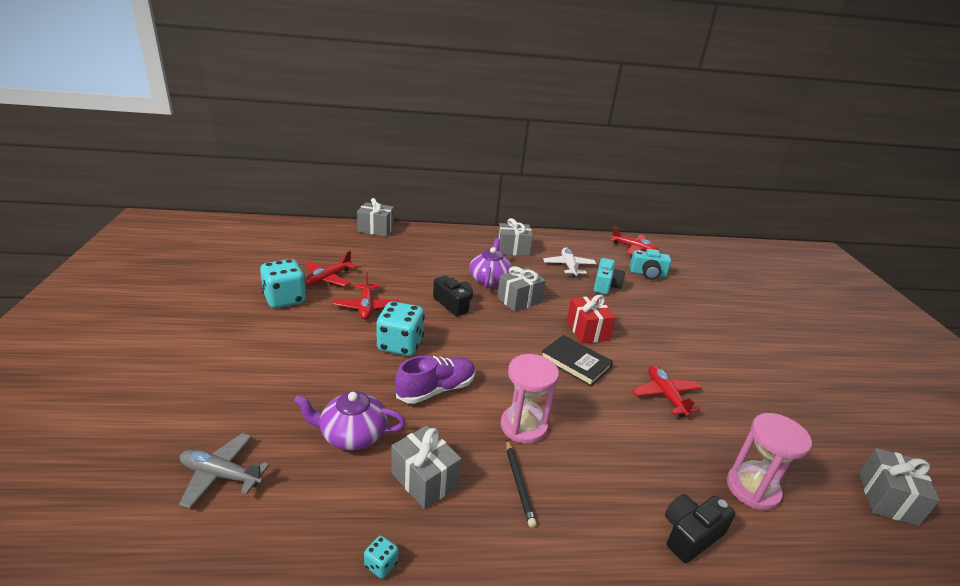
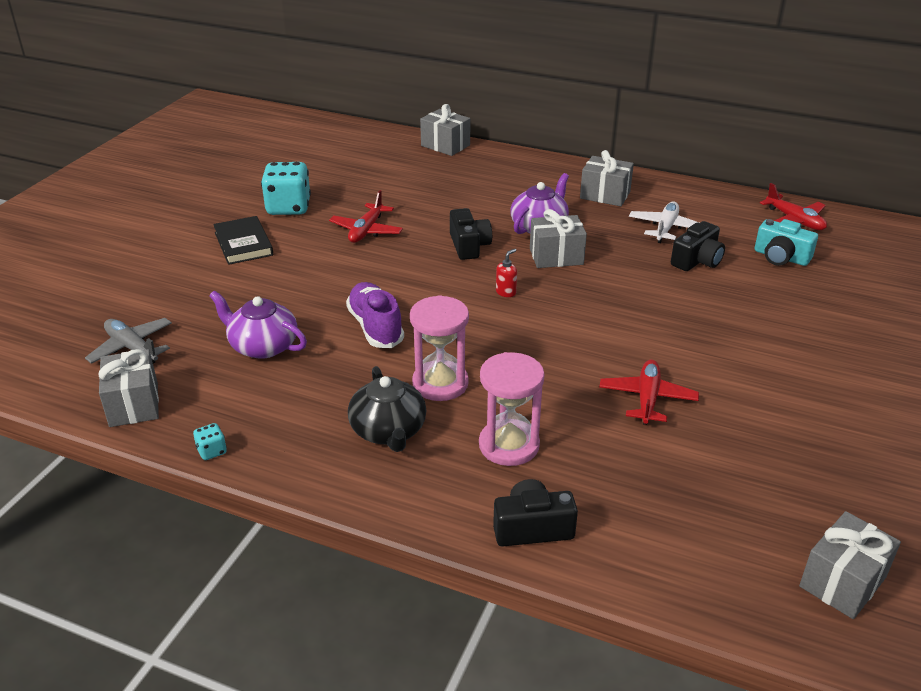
camera: 30 degrees right, 5 degrees up
(328, 278) = (349, 193): red plane -> none
(400, 345) = (373, 276): turquoise dice -> none
(425, 479) = (300, 401): grey gift -> grey gift (134, 404)
(436, 390) = (375, 327): purple shoe -> purple shoe turned 105 degrees counterclockwise
(508, 335) = (506, 292): none -> red soap dispenser
(519, 484) = (388, 431): black pencil -> black teapot
(575, 363) = (563, 338): black book -> black book (243, 244)
(587, 331) = (614, 308): red gift -> none
(605, 285) = (697, 260): turquoise camera -> black camera
(752, 489) = (658, 515): pink hourglass -> pink hourglass (509, 445)

